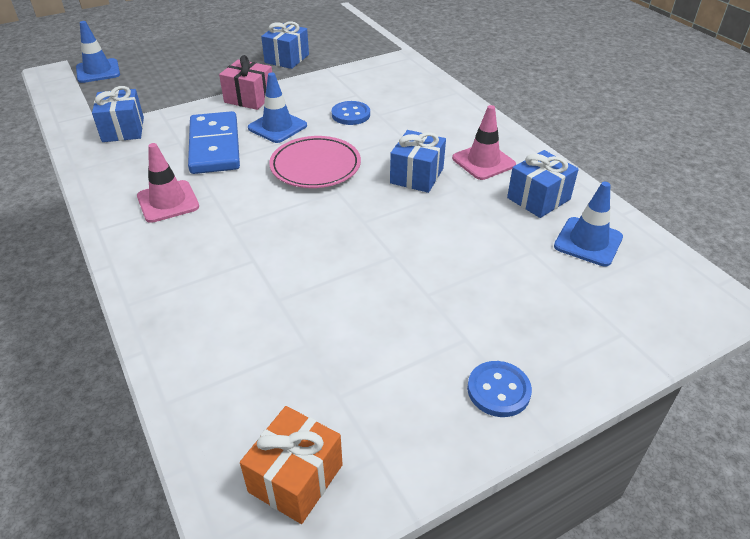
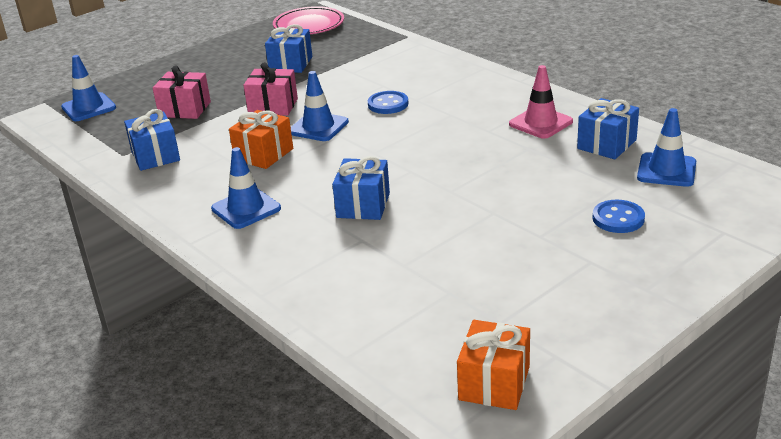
camera: 10 degrees left, 10 degrees down
(168, 201) = (246, 209): pink traffic cone -> blue traffic cone
(174, 87) = (185, 109): none -> pink gift
(215, 146) = (264, 154): blue domino -> orange gift
(315, 166) = (378, 154): pink plate -> pink plate (309, 25)
(416, 176) = (482, 145): blue gift -> blue gift (363, 205)
(498, 390) = (636, 291): blue button -> blue button (618, 218)

